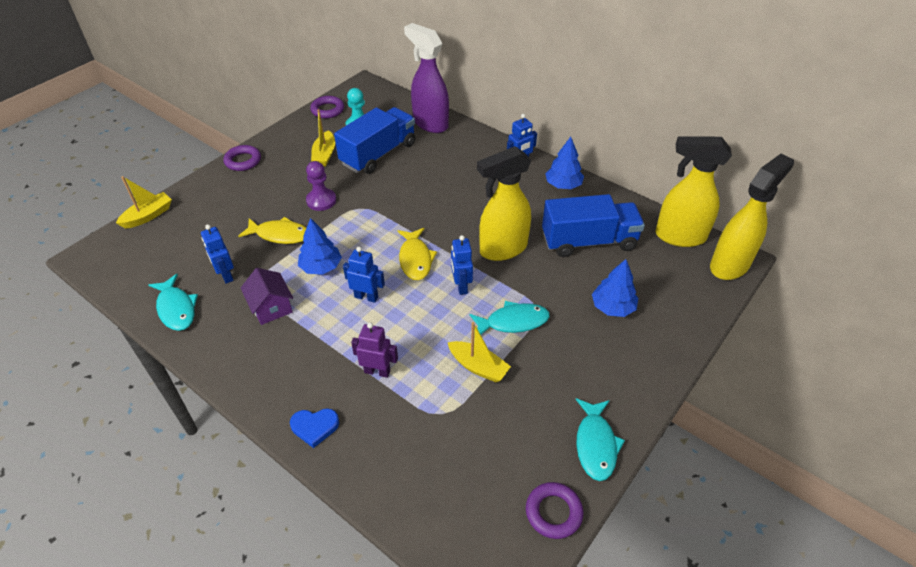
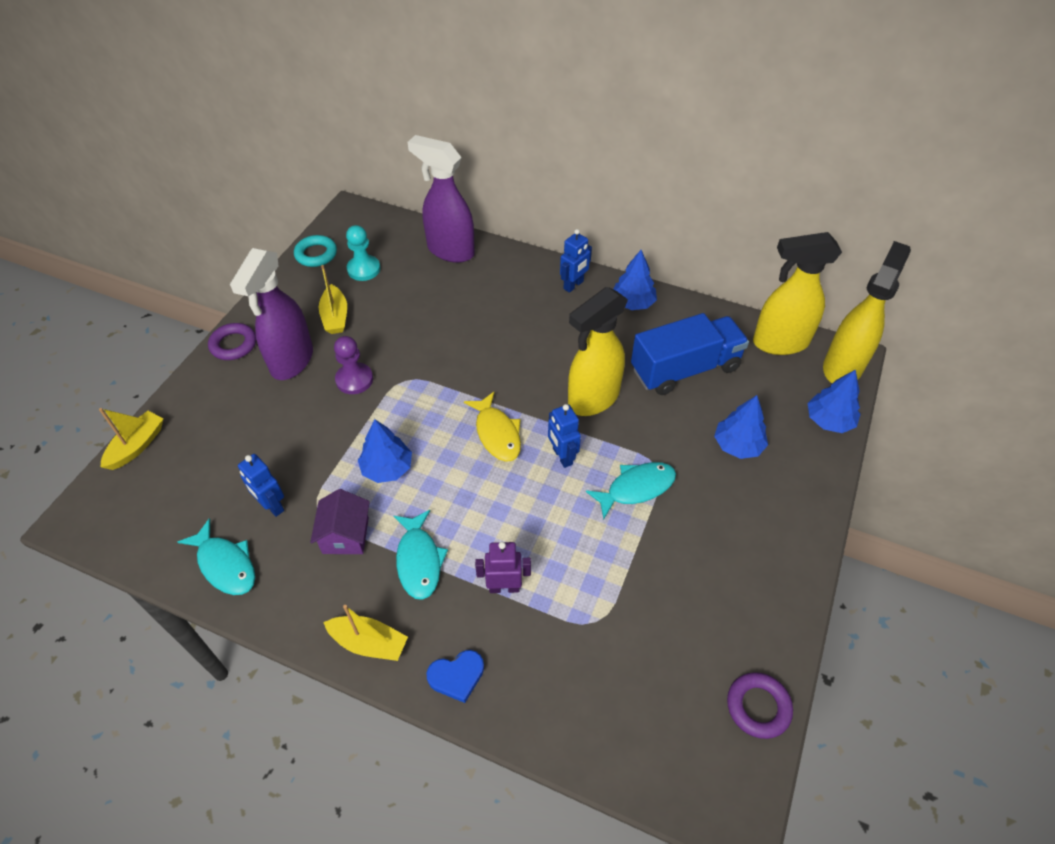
camera: 15 degrees left, 5 degrees up
(271, 307) = (345, 535): purple house -> purple house turned 45 degrees clockwise
(280, 179) = (291, 361): none -> purple spray bottle
(280, 235) = (320, 436): yellow fish -> none
(327, 110) = (316, 254): purple ring -> turquoise ring
(366, 297) = (456, 495): blue robot -> none
(378, 154) = (402, 303): blue truck -> none
(478, 367) = (617, 553): yellow boat -> yellow boat (369, 643)
(596, 444) = (775, 615): turquoise fish -> turquoise fish (419, 560)
(701, 304) = (829, 420): none -> blue tree

